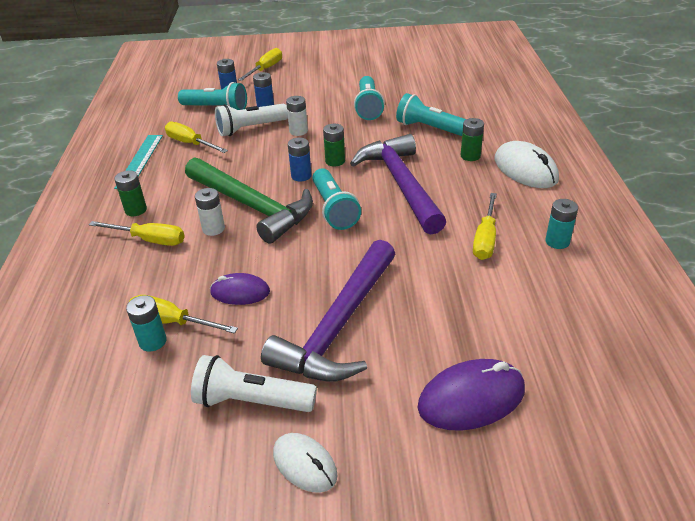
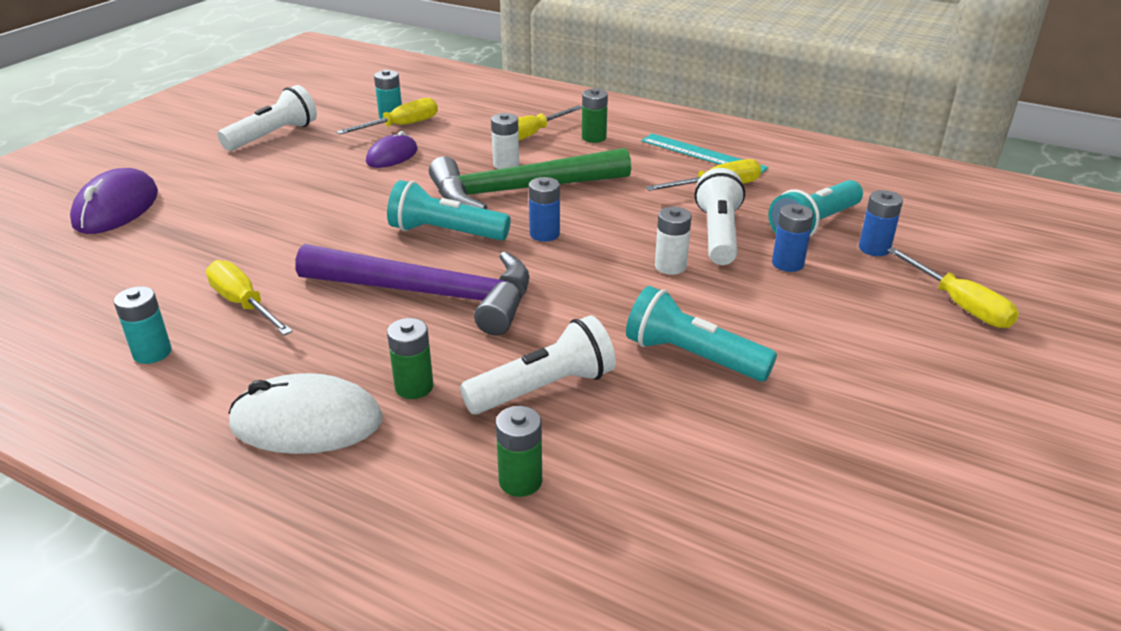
camera: 120 degrees right, 5 degrees down
(305, 464) = (195, 139): white mouse -> none
(335, 161) = (550, 267): green battery -> green battery (520, 481)
(339, 325) = (280, 183): purple hammer -> none
(430, 128) = (544, 388): turquoise flashlight -> white flashlight

